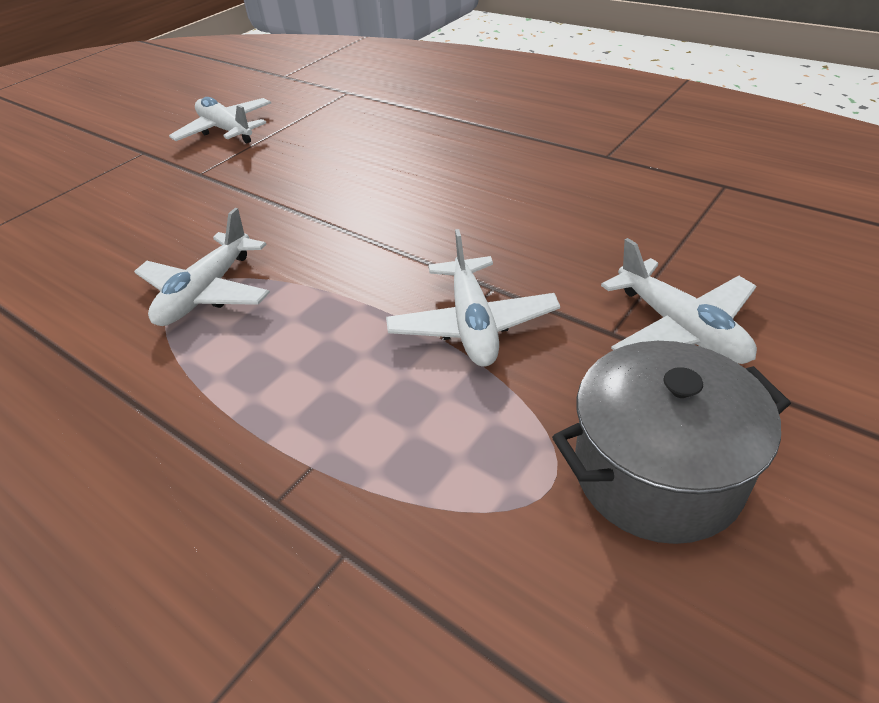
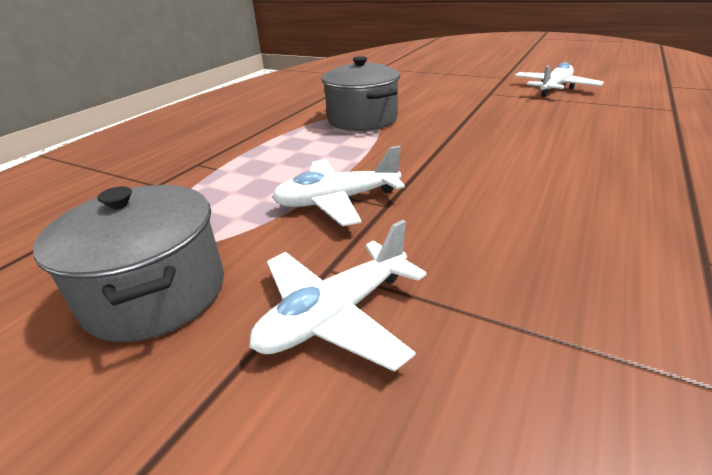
camera: 80 degrees right, 10 degrees down
(207, 292) = (362, 120): white plane -> grey pot

